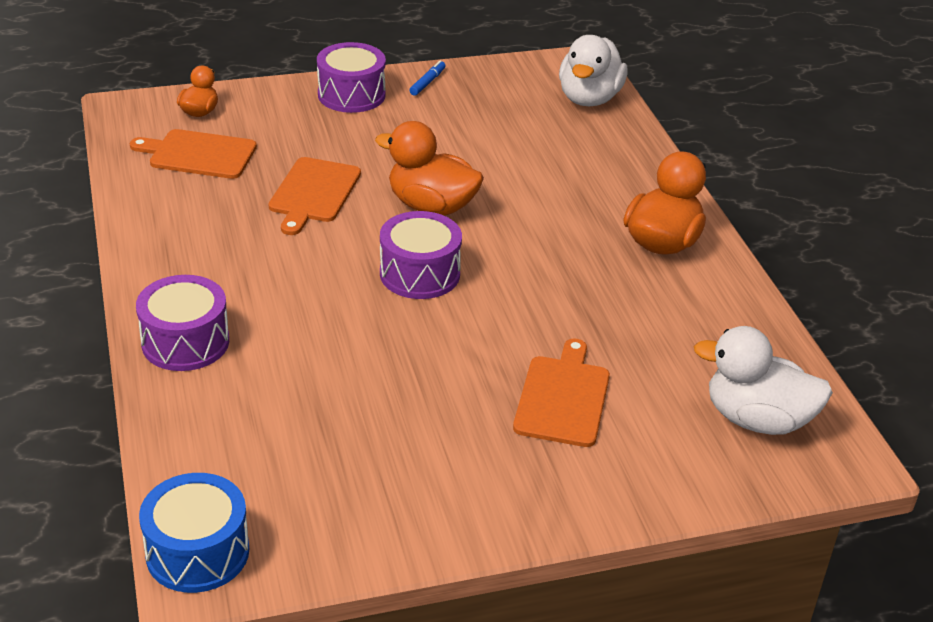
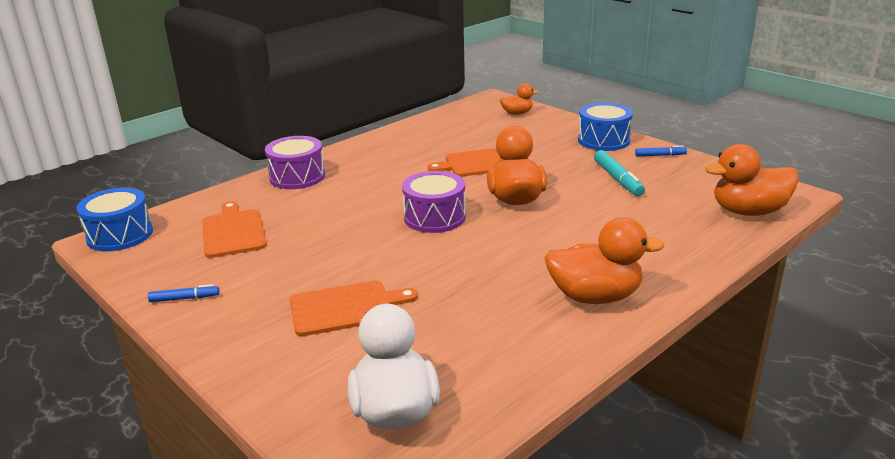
camera: 65 degrees right, 10 degrees down
(199, 154) = (475, 126): orange cutting board -> orange cutting board (233, 232)
(351, 95) = (603, 140): purple drum -> blue drum
(441, 518) = (184, 298): none -> blue marker
(453, 129) = (618, 179): none -> turquoise marker
(589, 99) = (748, 211): white duck -> orange duck

